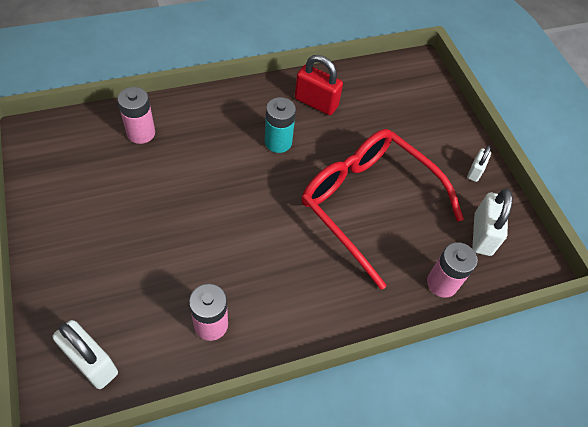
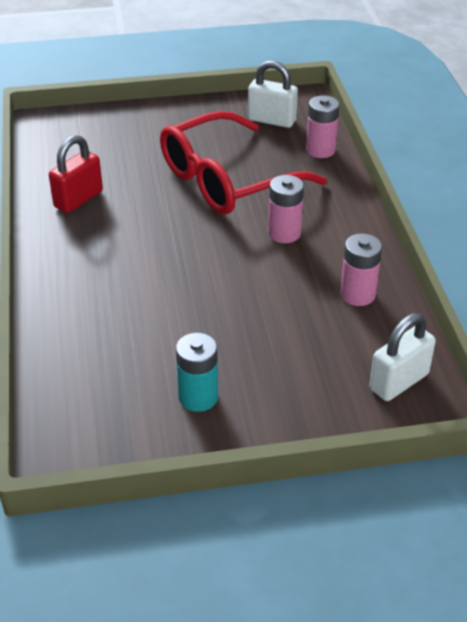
camera: 75 degrees left, 15 degrees down
(141, 133) = (86, 344): pink battery -> pink battery (284, 233)
(278, 142) = (131, 232): turquoise battery -> turquoise battery (198, 397)
(475, 171) = (199, 112): white padlock -> none

